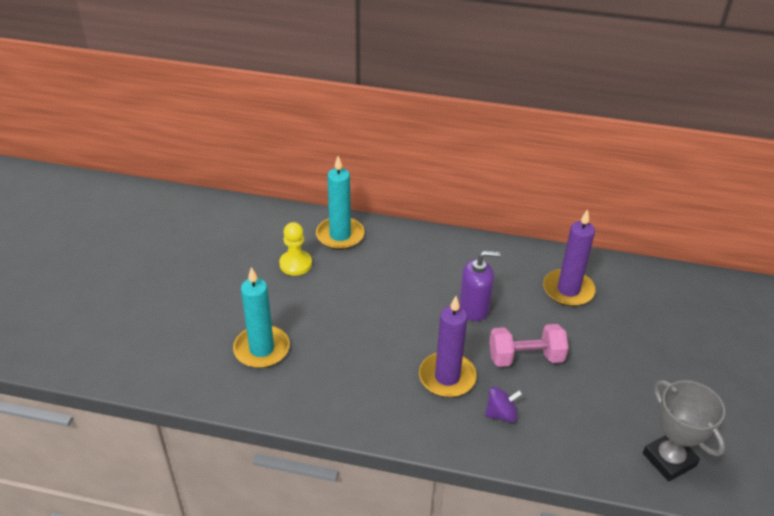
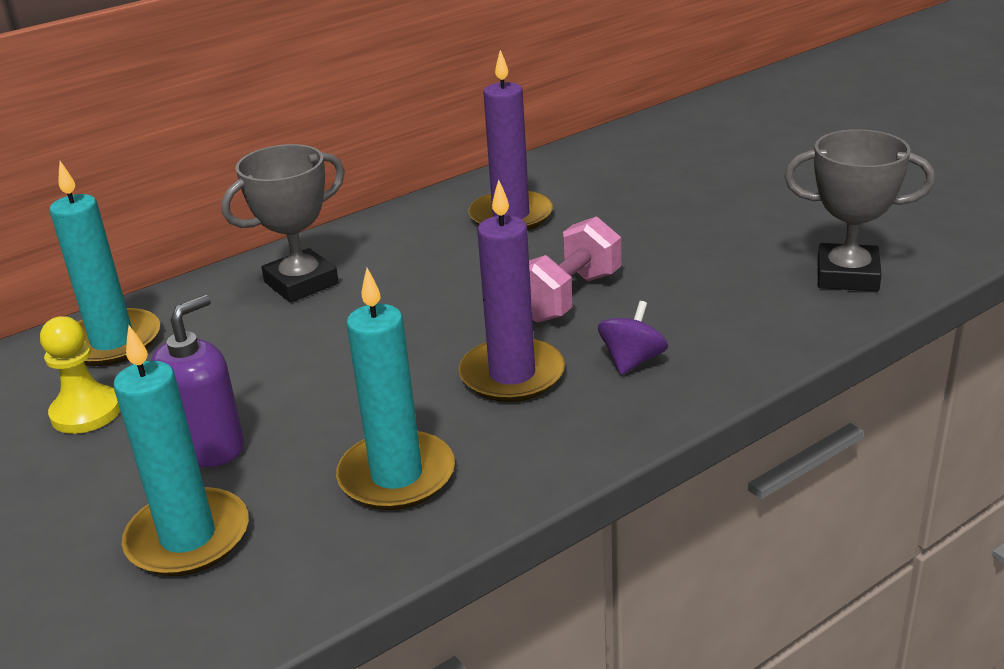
camera: 45 degrees left, 10 degrees down
(348, 385) = (397, 476): none -> turquoise candle
(436, 259) = (301, 283): none -> grey trophy
(474, 308) = (431, 295): purple soap dispenser -> purple soap dispenser (209, 447)

